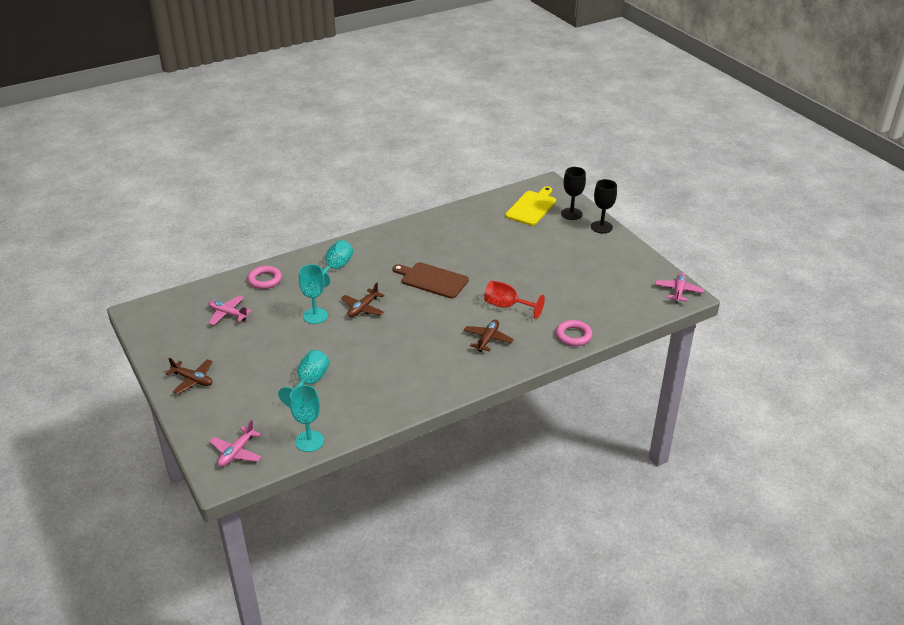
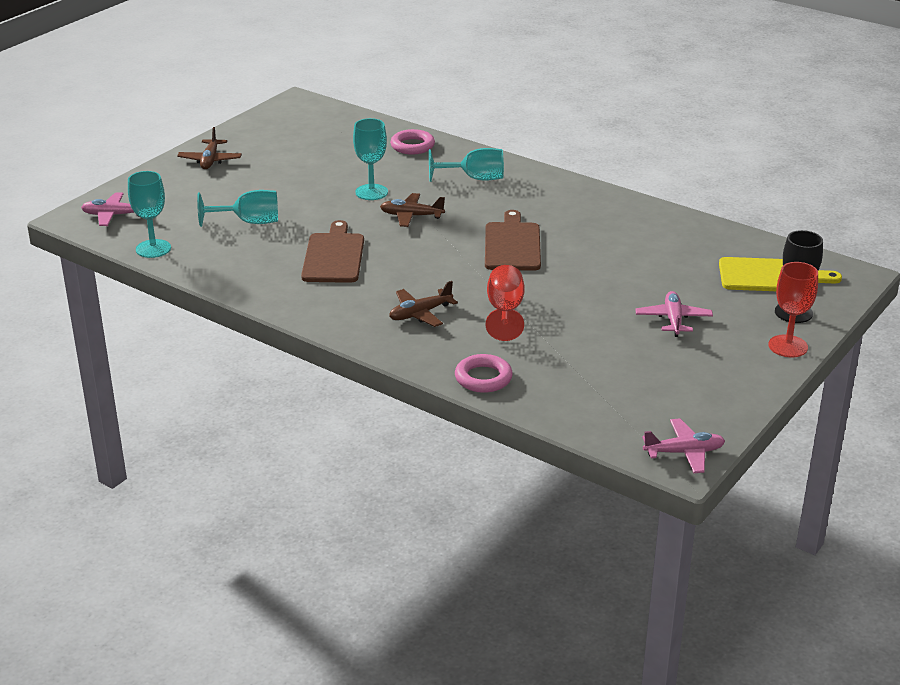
camera: 65 degrees right, 5 degrees down
(228, 314) = (332, 145): pink plane -> pink plane (673, 320)
(389, 356) = (334, 256): none -> brown cutting board
(488, 339) = (420, 314): brown plane -> brown plane turned 150 degrees clockwise
(601, 227) = (788, 346): black goblet -> red goblet

